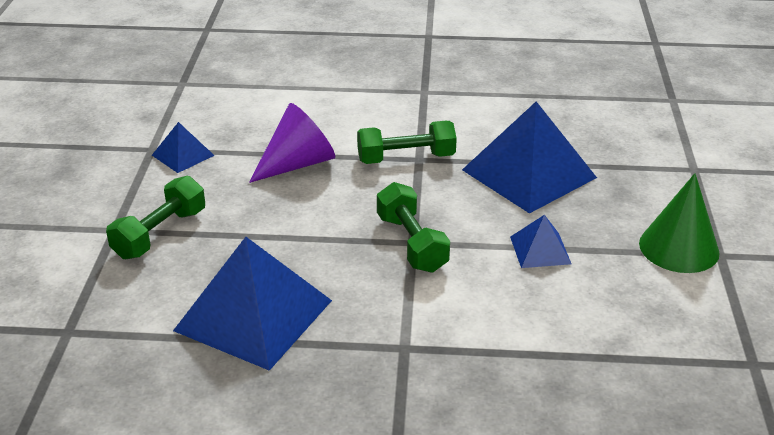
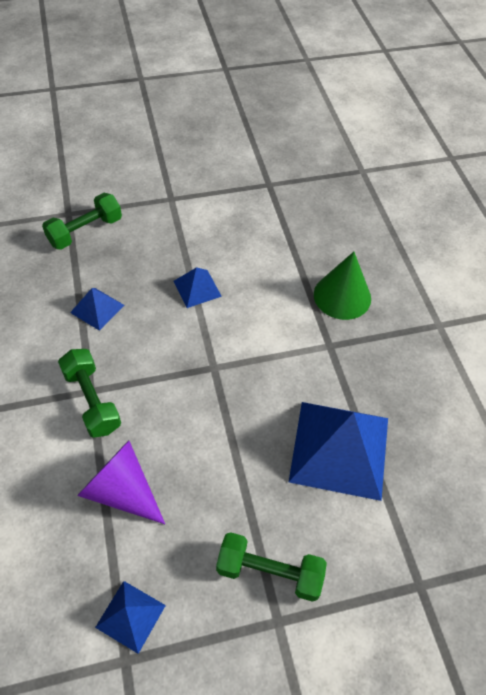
camera: 110 degrees left, 20 degrees up
(412, 243) = (216, 367): green dumbbell -> green dumbbell (85, 231)
(529, 173) = (97, 308): blue pyramid -> blue pyramid, size x0.48
(679, 248) = (170, 218): green cone -> green cone (342, 296)

